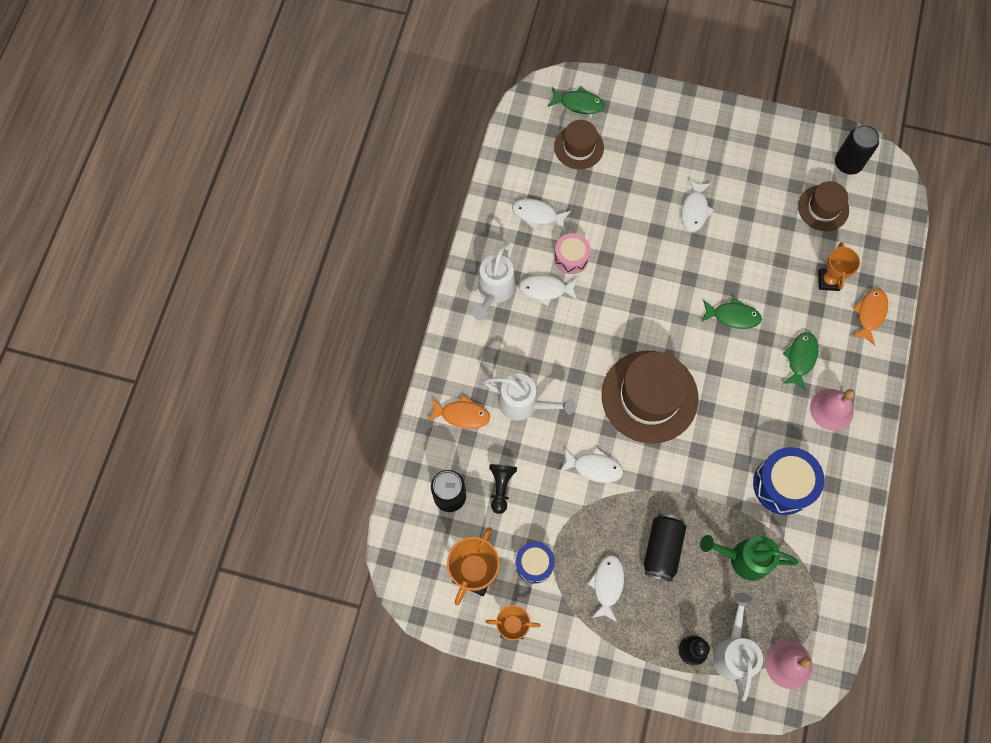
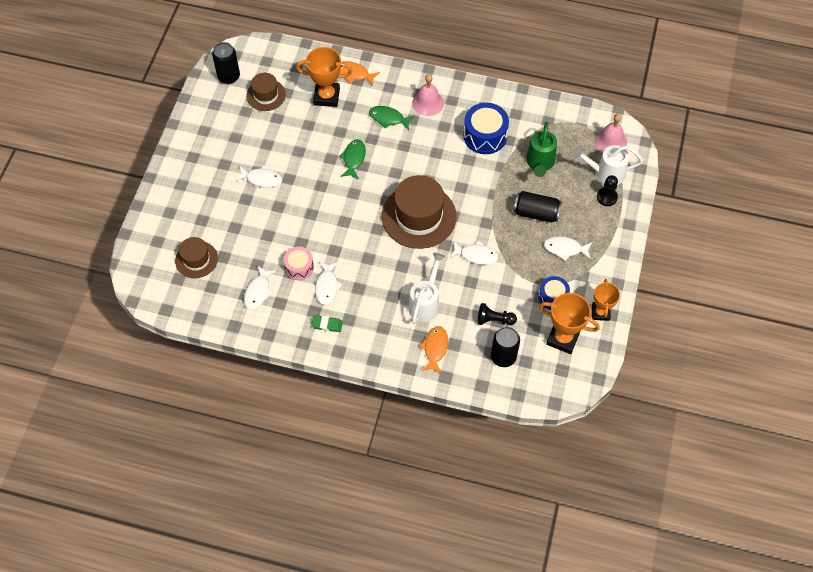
camera: 90 degrees left, 10 degrees down
(494, 291) = (327, 325): white watering can -> green eraser
(578, 104) = (154, 259): green fish -> none
(594, 467) = (476, 255): white fish -> white fish turned 90 degrees clockwise
(828, 281) = (326, 96): orange trophy -> orange trophy, size x1.51

